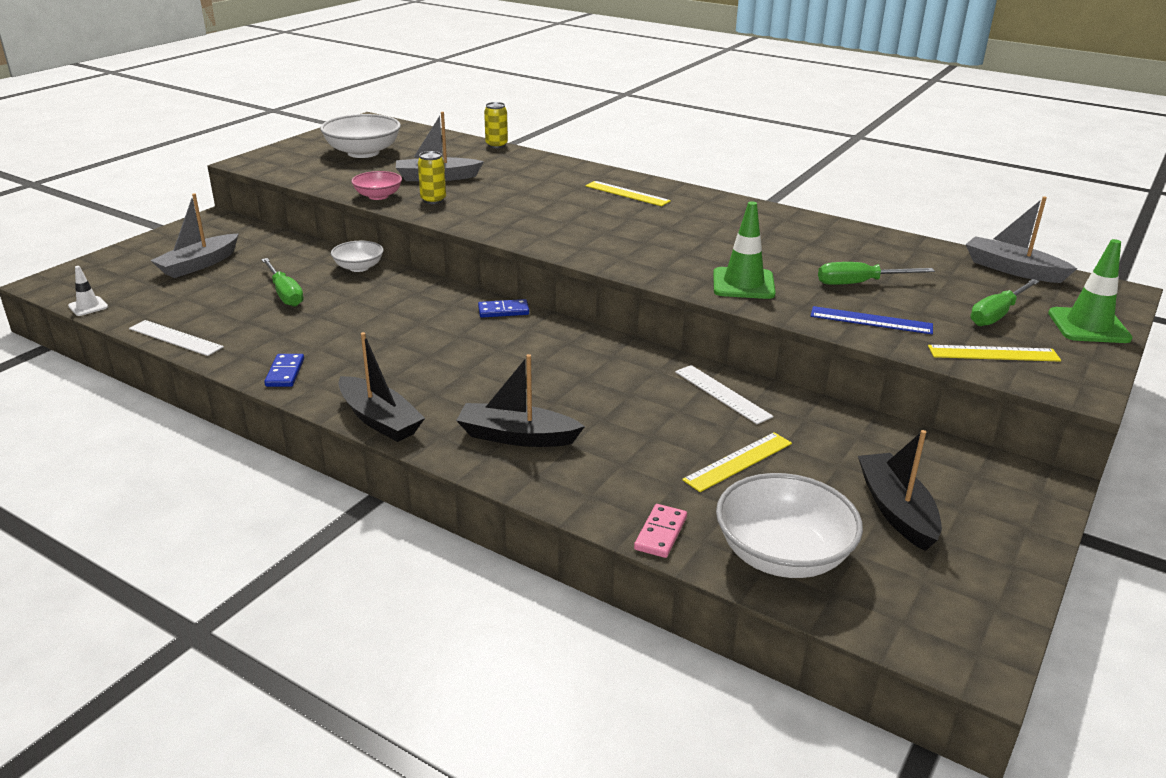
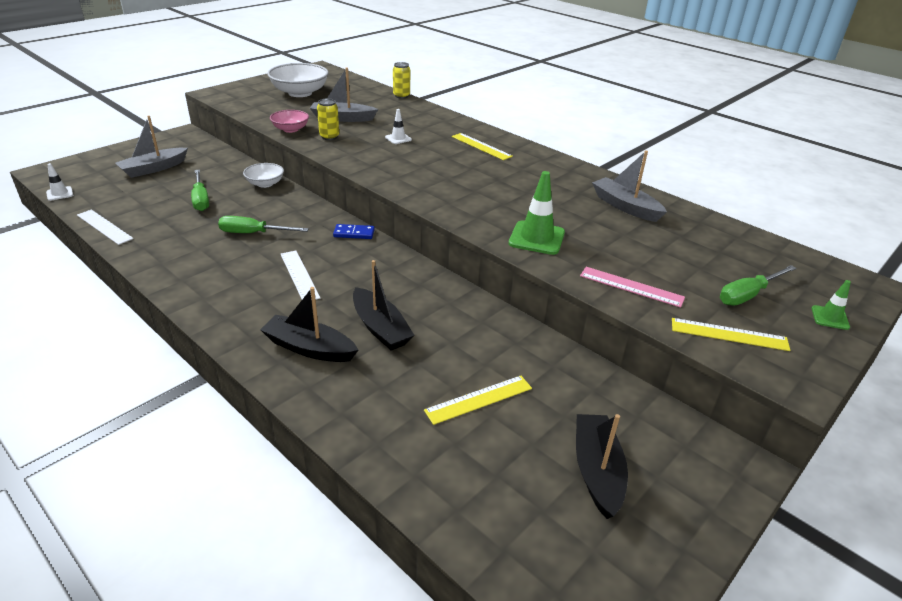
camera: 10 degrees right, 5 degrees up
(285, 373) = (165, 266): blue domino -> none
(379, 420) = (212, 317): black boat -> black boat (380, 328)
(521, 194) = (398, 138): none -> white traffic cone
(661, 533) = (382, 460): pink domino -> none
(722, 394) = (493, 332): white ruler -> white ruler (299, 275)
(782, 555) = (477, 501): white bowl -> none
(860, 283) = (637, 249): green screwdriver -> green screwdriver (253, 233)
(871, 320) = (631, 287): blue ruler -> pink ruler
(1012, 269) = (779, 252): grey boat -> grey boat (625, 207)
(1088, 326) = (830, 318): green traffic cone -> green traffic cone, size x0.54

